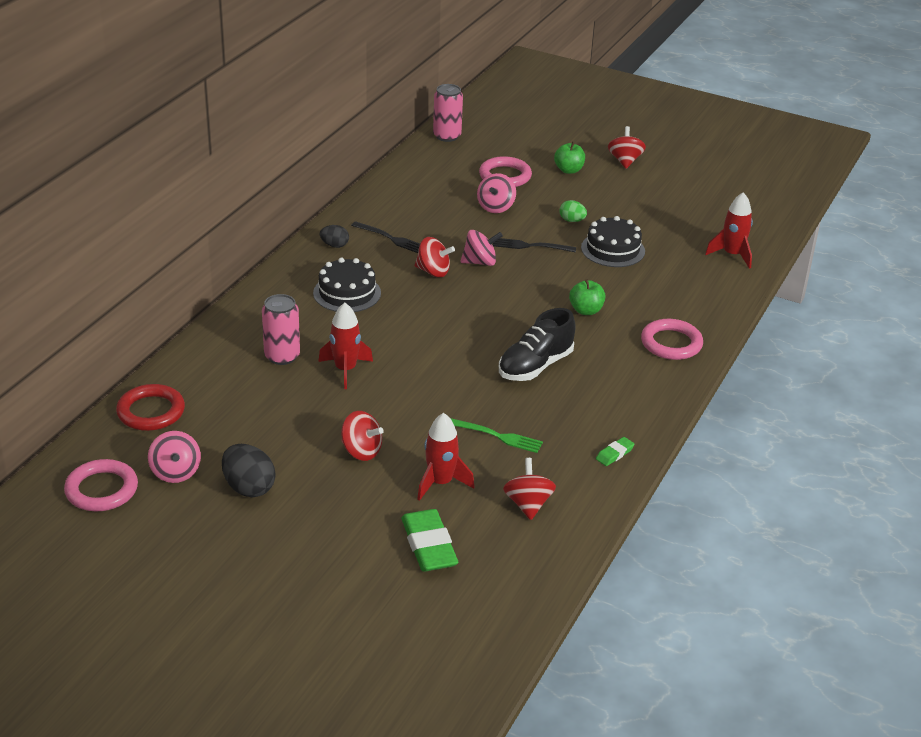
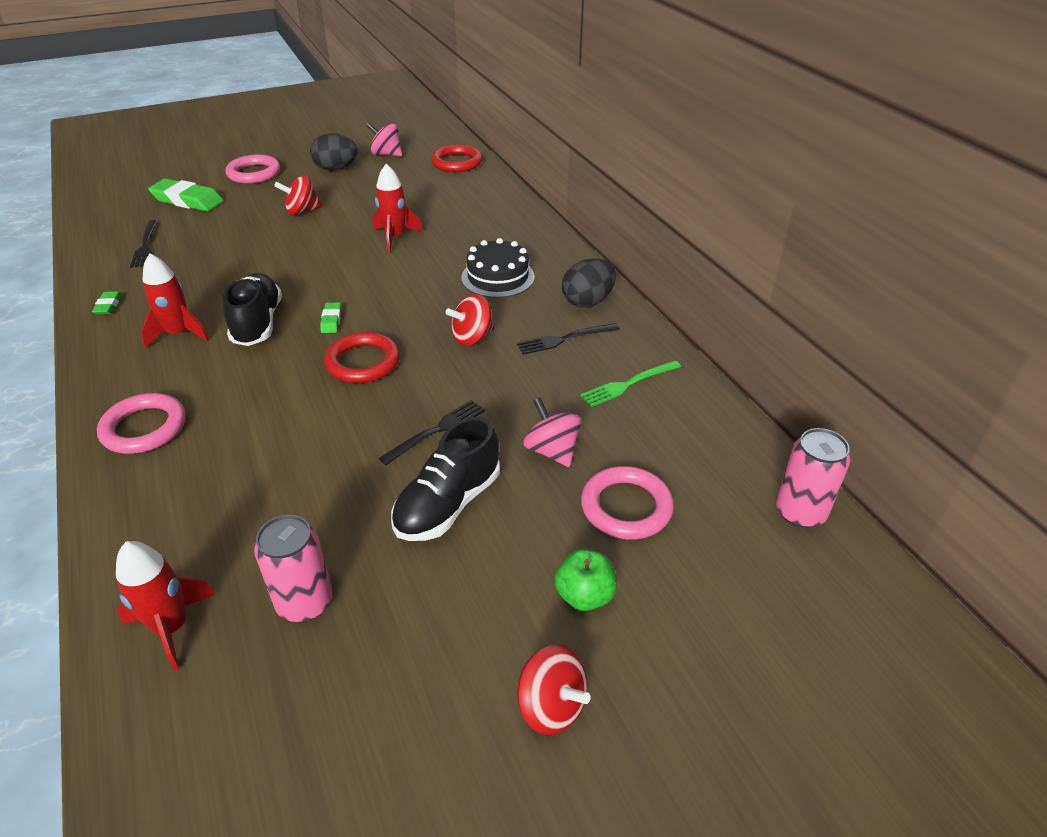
camera: 130 degrees right, 5 degrees up
(101, 490) = (406, 134): pink ring -> pink ring (254, 173)
(282, 356) = (450, 220): pink can -> pink can (305, 602)
(334, 245) = (587, 301): black egg -> black egg, size x1.70
(440, 483) = (224, 225): red rocket -> red rocket (179, 334)
(480, 262) = (451, 375): pink spinning top -> none
(490, 336) = (331, 320): none -> green eraser
(498, 436) = (220, 266): green fork -> green fork (627, 384)
(512, 299) = (363, 362): none -> red ring
(528, 504) = (145, 246): red spinning top -> black fork
(572, 220) = (448, 504): green egg -> black shoe
(586, 310) = (277, 401): green apple -> none
(613, 249) = (344, 500): black cake -> none

